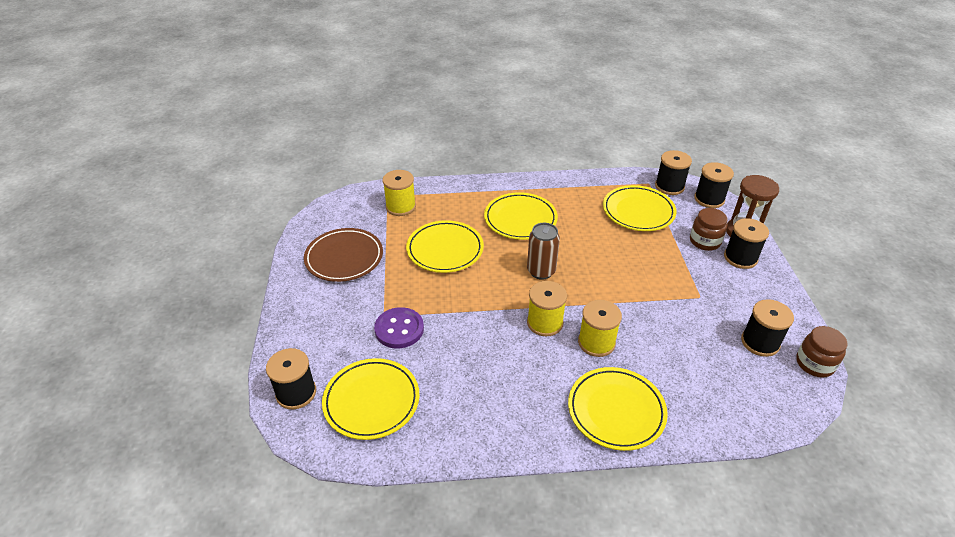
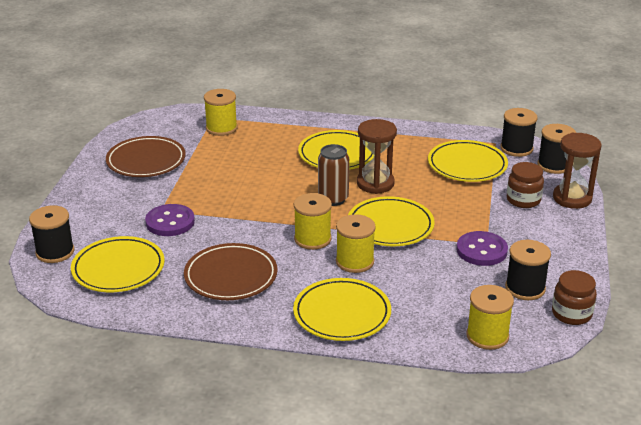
camera: 15 degrees right, 10 degrees down
(445, 249) = (246, 168): yellow plate -> yellow plate (390, 226)
(488, 386) = (231, 276): none -> brown plate
(570, 246) = (375, 183): none -> brown hourglass
(700, 306) = (481, 250): none -> purple button
(740, 258) = (553, 219): black spool -> none
(759, 408) = (487, 336): none -> yellow spool

